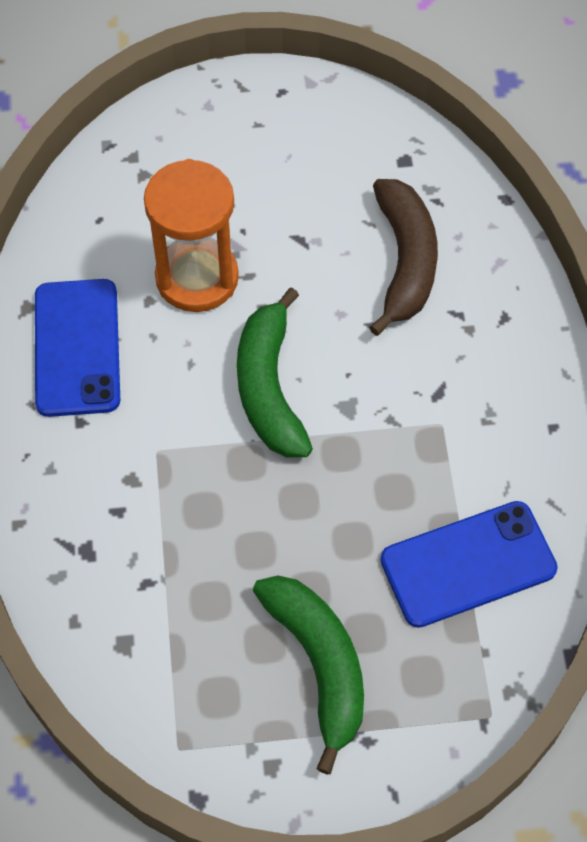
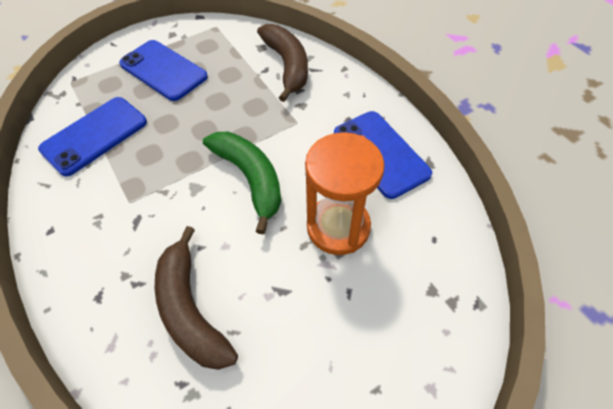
camera: 155 degrees right, 5 degrees down
(105, 573) = (287, 66): none -> brown banana
(319, 665) = (163, 70): green banana -> blue phone

